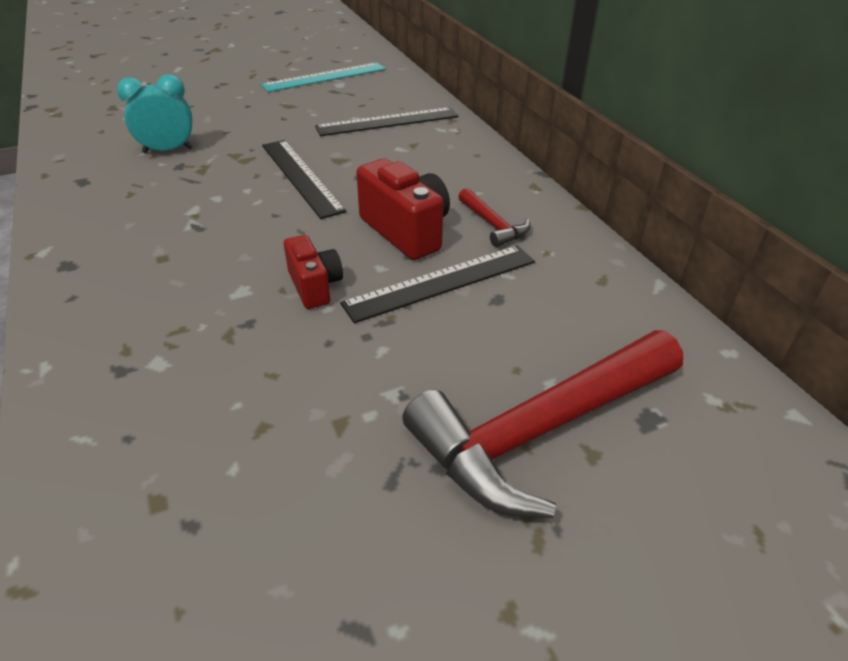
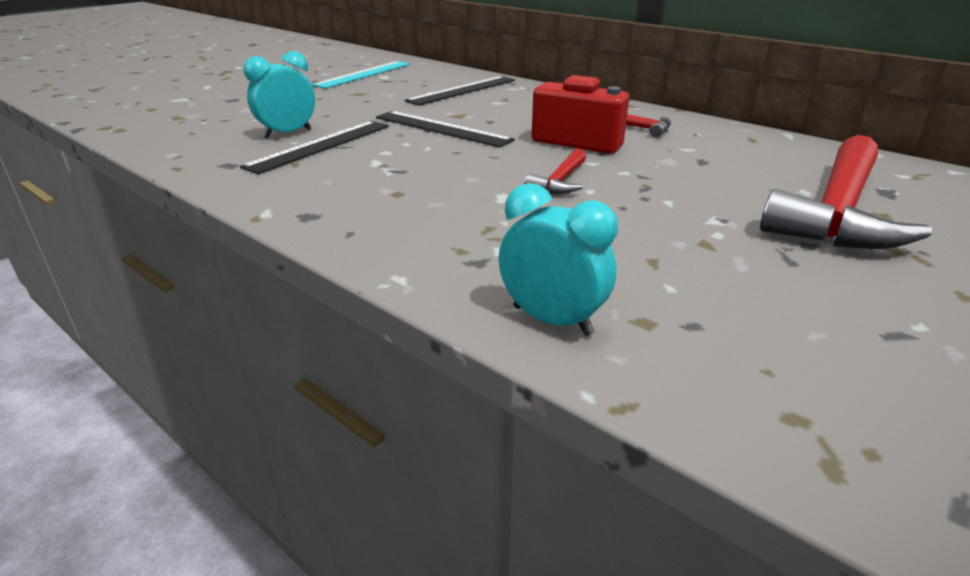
camera: 25 degrees left, 10 degrees down
(89, 467) = (552, 320): none -> turquoise clock
(315, 286) = (560, 182): red camera -> red hammer
(441, 282) = (650, 161): black ruler -> black ruler (320, 145)

